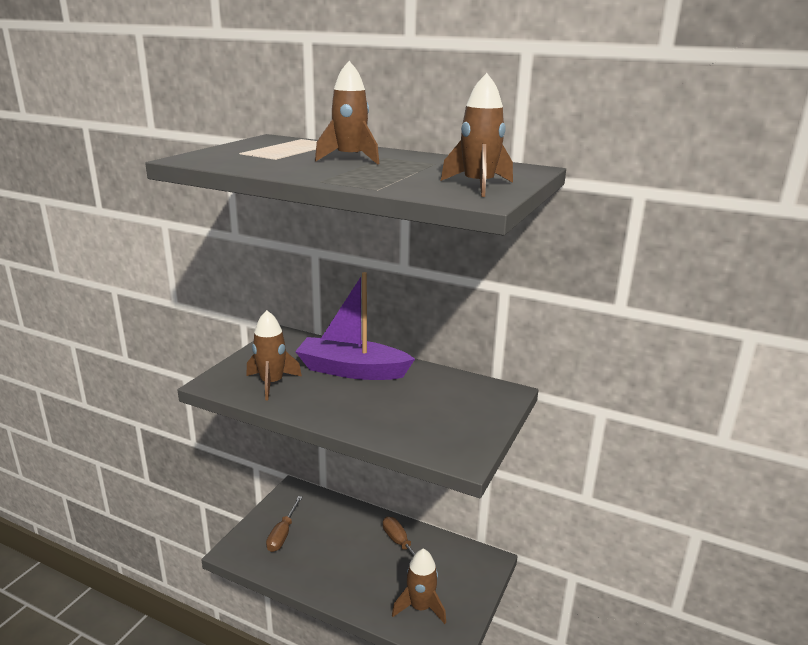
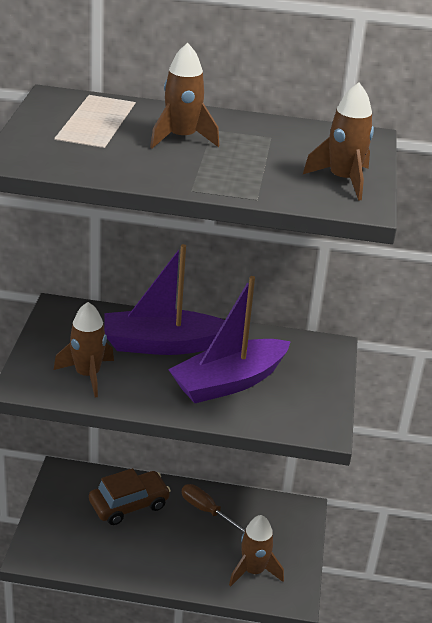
camera: 20 degrees left, 10 degrees up
(283, 534) = (76, 525): brown screwdriver -> none
(335, 525) = (129, 504): none -> brown car
(393, 406) = (228, 382): none -> purple boat

